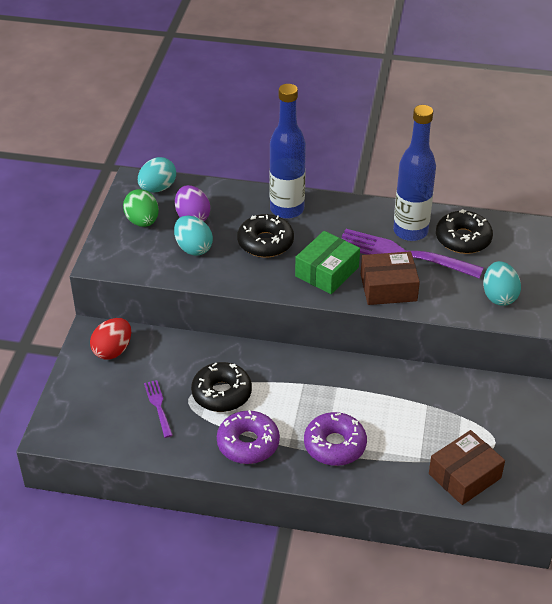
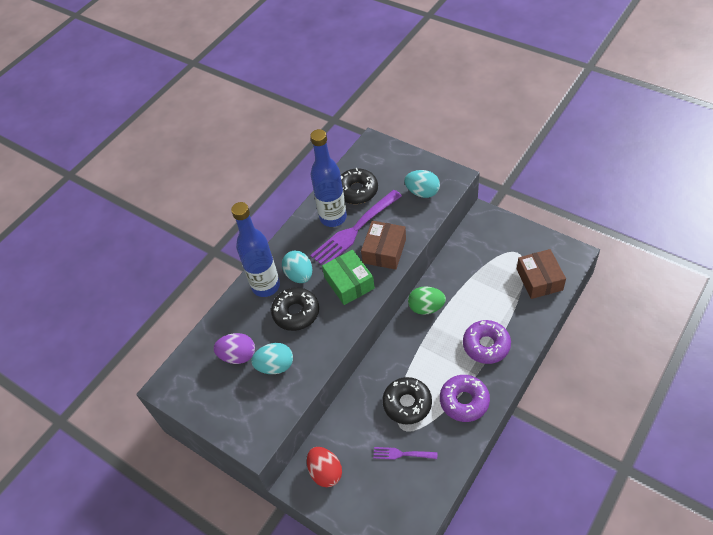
camera: 60 degrees left, 10 degrees up
(142, 221) = (221, 395): green egg -> green egg (426, 307)
(157, 188) = (185, 371): turquoise egg -> turquoise egg (299, 275)

